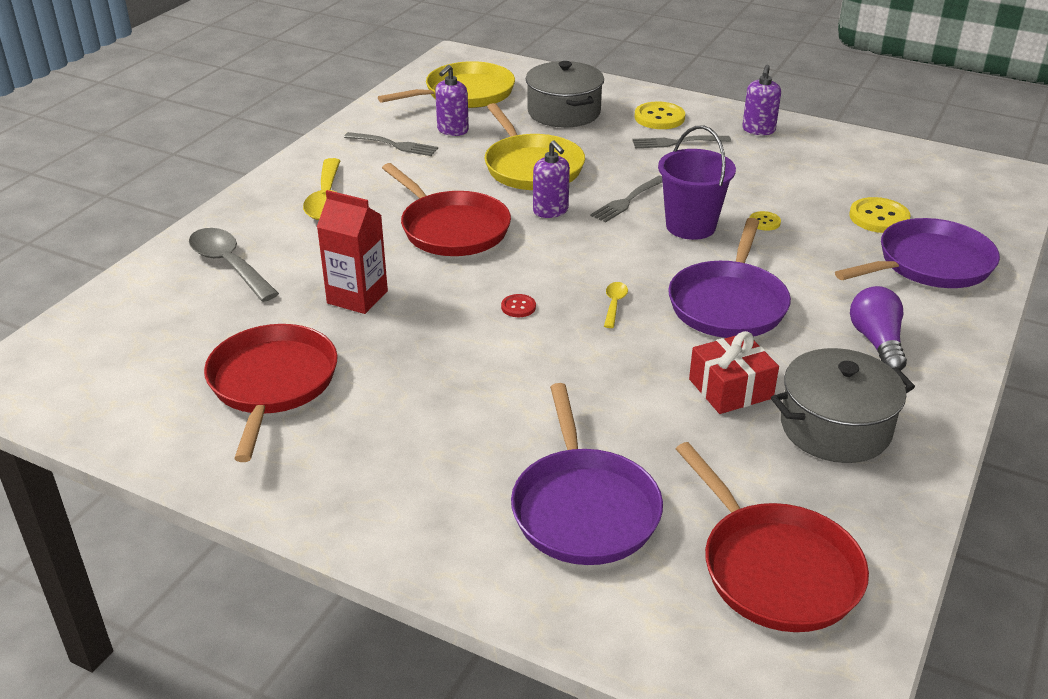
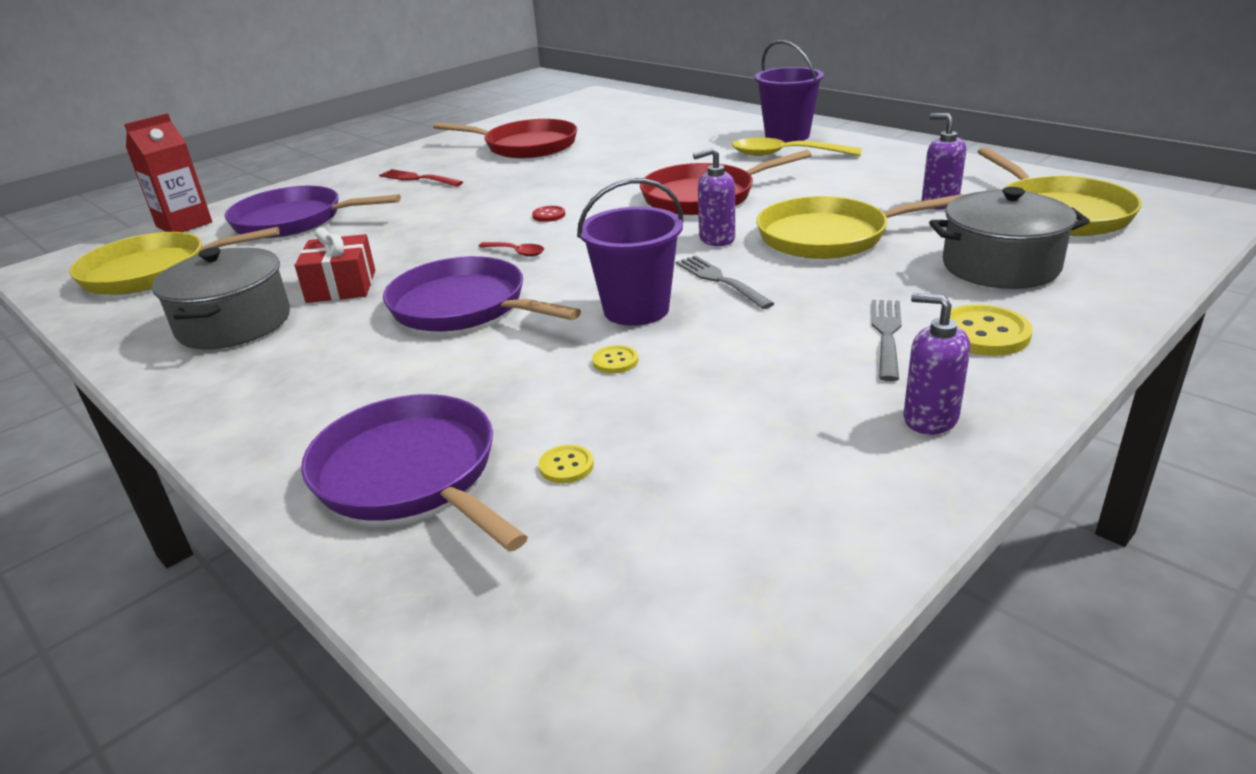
camera: 110 degrees right, 5 degrees down
(229, 265) = (690, 131): grey spoon -> none
(261, 204) = (787, 136): none -> purple bucket
(357, 297) = (612, 165): red carton -> red carton (184, 224)
(393, 145) = (902, 177): grey fork -> none
(411, 445) = (419, 179): none -> red fork
(614, 304) = (516, 252): yellow spoon -> red spoon
(775, 569) = (152, 271): red pan -> yellow pan
(877, 342) = (310, 379): purple light bulb -> none
(879, 217) = (566, 466): yellow button -> yellow button, size x0.53
(929, 264) = (410, 474): purple pan -> purple pan turned 150 degrees clockwise

